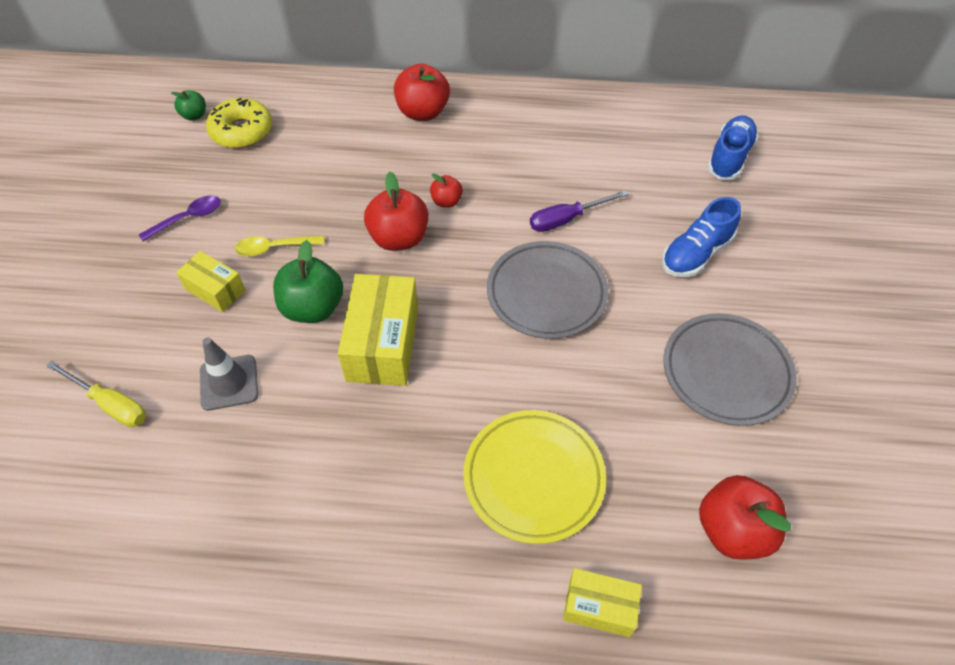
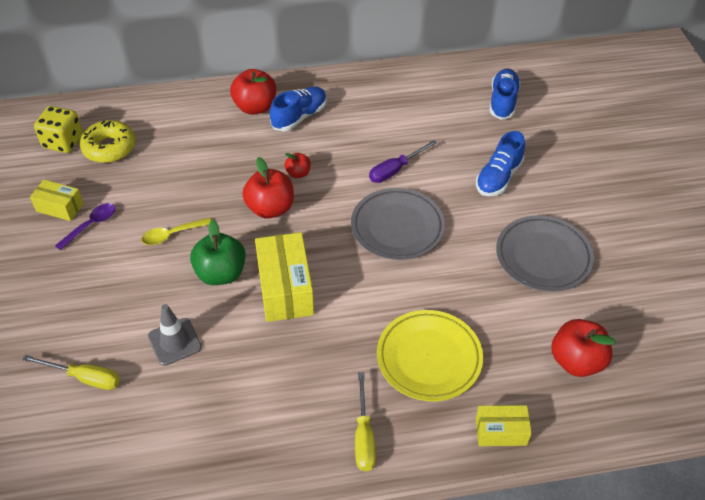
camera: 15 degrees left, 5 degrees down
(194, 115) = (63, 142): green apple -> yellow dice
(215, 290) = (136, 276): yellow box -> yellow box (60, 207)
(415, 566) = (363, 436): none -> yellow screwdriver
(470, 133) = (299, 117): none -> blue shoe

